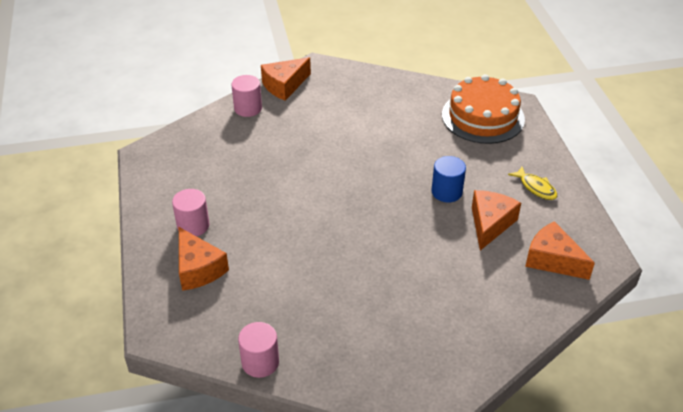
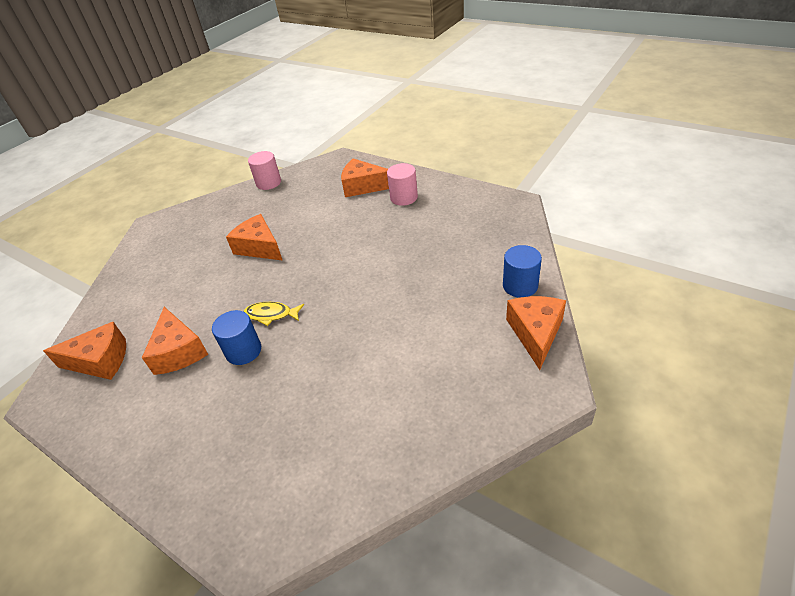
camera: 140 degrees right, 0 degrees up
(248, 108) = (520, 286): pink cylinder -> blue cylinder
(356, 274) = (259, 247): none -> orange cheese
(483, 117) = (279, 482): orange cake -> none
(536, 187) = (150, 425): yellow fish -> yellow fish (271, 315)

